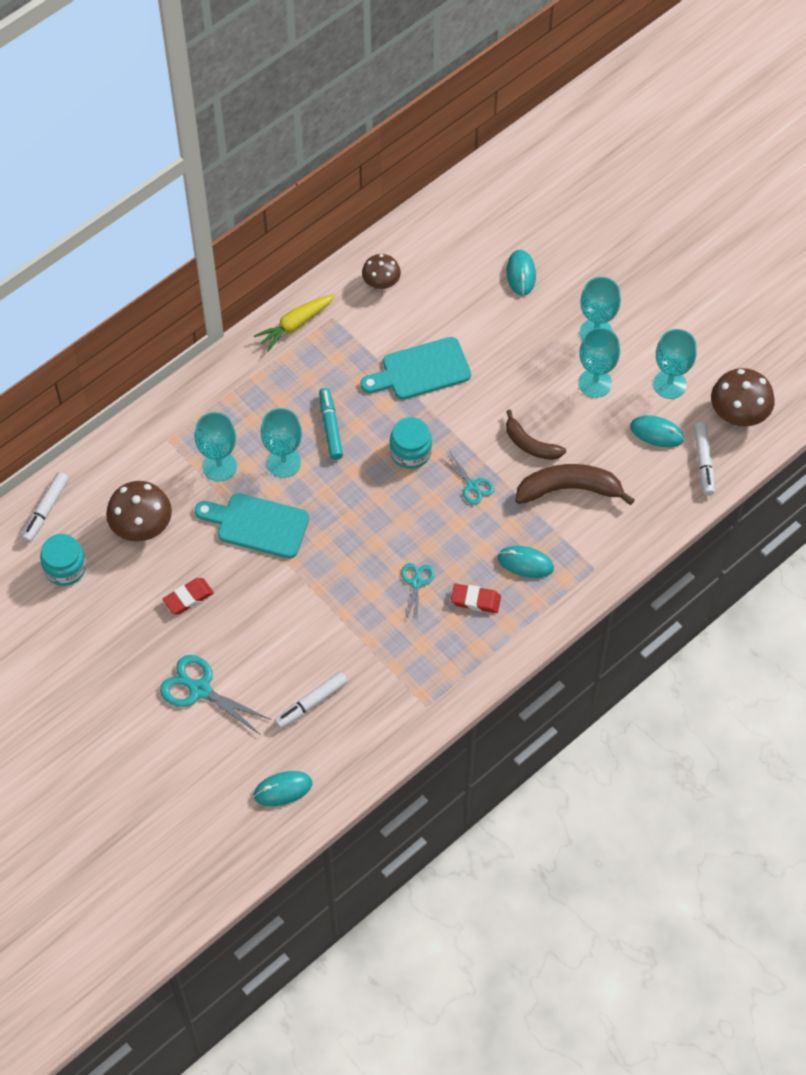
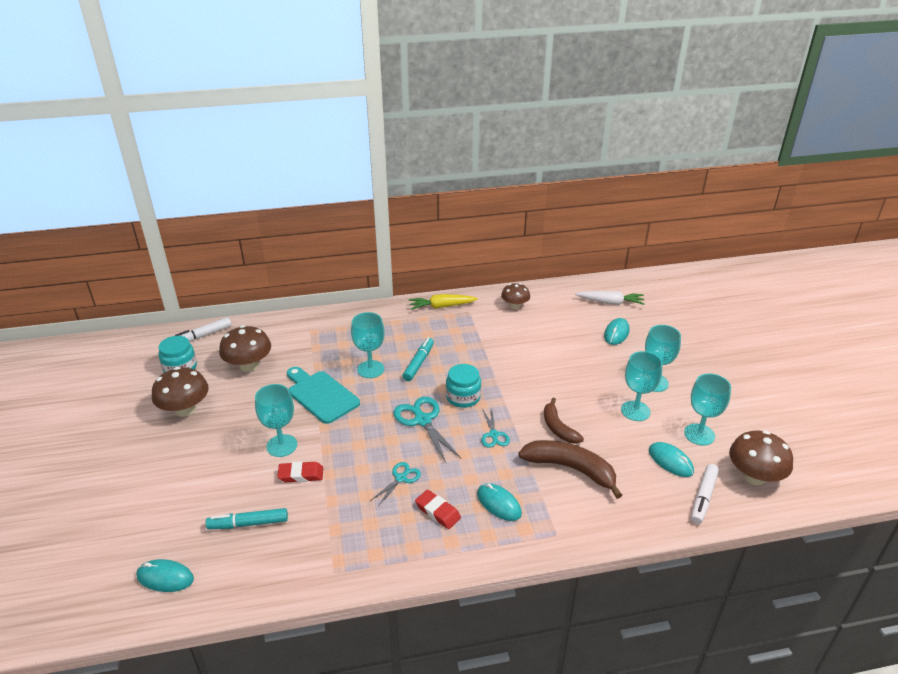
camera: 30 degrees right, 25 degrees down
(126, 617) = (185, 409): none -> brown mushroom
(188, 598) = (234, 416): red eraser -> red eraser (301, 475)
(199, 689) = (182, 475): turquoise scissors -> turquoise scissors (422, 420)
(219, 466) = (327, 355): turquoise goblet -> turquoise goblet (282, 445)
(311, 703) = (248, 524): white marker -> turquoise marker
(421, 370) = (506, 357): turquoise cutting board -> none
(489, 223) = (610, 302): none -> white carrot

